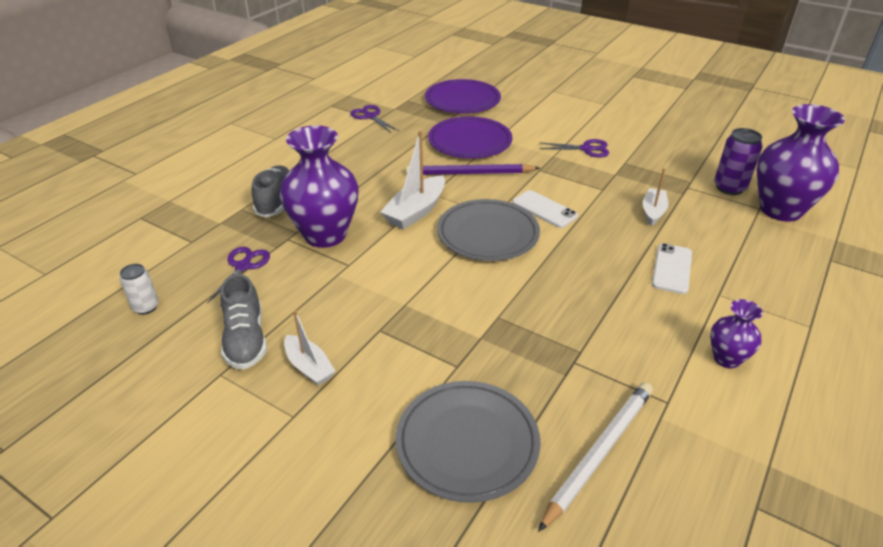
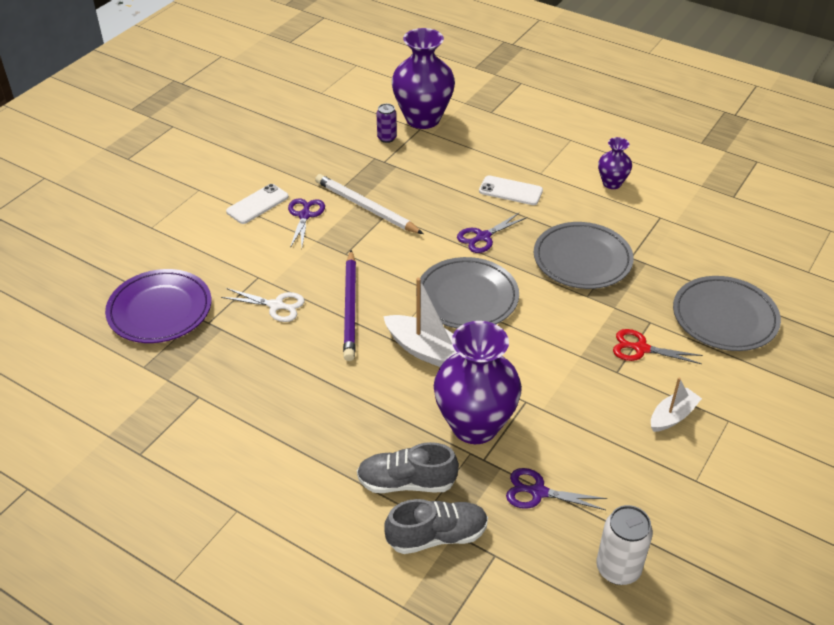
camera: 90 degrees left, 5 degrees up
(146, 307) = (618, 569): white can -> white can, size x1.55
(246, 339) = (649, 468): grey shoe -> grey shoe (437, 536)
(370, 116) = (188, 404): purple scissors -> purple scissors (483, 237)
(413, 353) = (641, 348): none -> red scissors
(470, 142) = (276, 306): purple plate -> white scissors
(544, 209) = (423, 256): white phone -> white phone (257, 204)
(560, 318) = (582, 259): none -> grey plate
(599, 453) = (714, 254): white pencil -> white pencil (366, 207)
(653, 211) = (426, 188): white boat -> none
(729, 188) = (387, 138): purple can -> purple can, size x0.64

